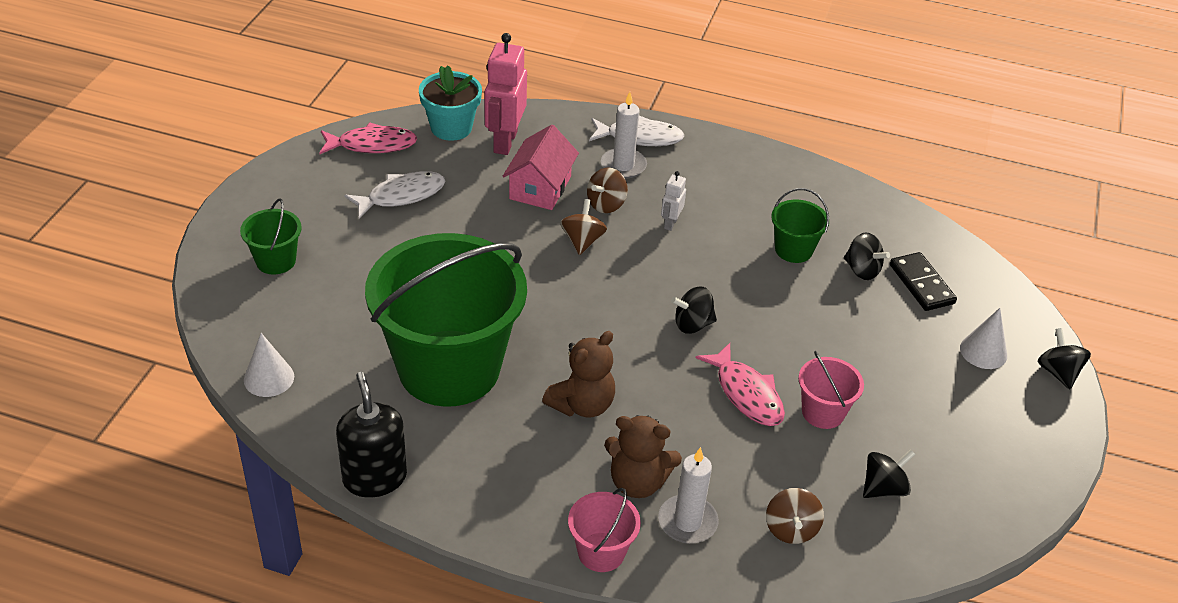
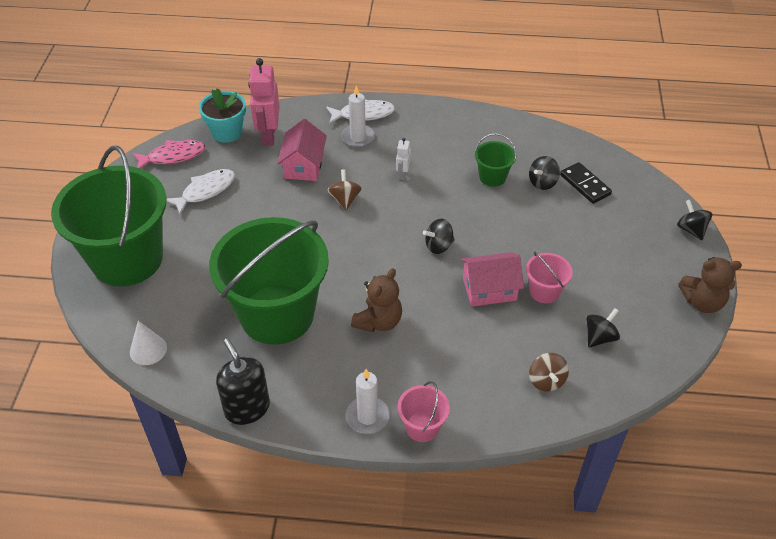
camera: 10 degrees left, 5 degrees up
(276, 261) = (127, 259): green bucket -> green bucket, size x2.41
(606, 204) = (354, 169): brown spinning top -> none
(637, 482) = (433, 370): brown teddy bear -> brown teddy bear (702, 302)
(687, 522) = (475, 391): white candle -> white candle (367, 417)
(746, 394) = (489, 289): pink fish -> pink house
(862, 270) = (542, 182): black spinning top -> black spinning top turned 105 degrees clockwise
(983, 351) = (638, 225): white cone -> none

